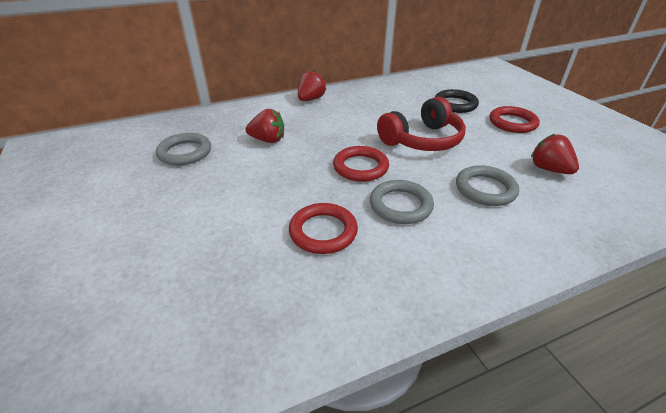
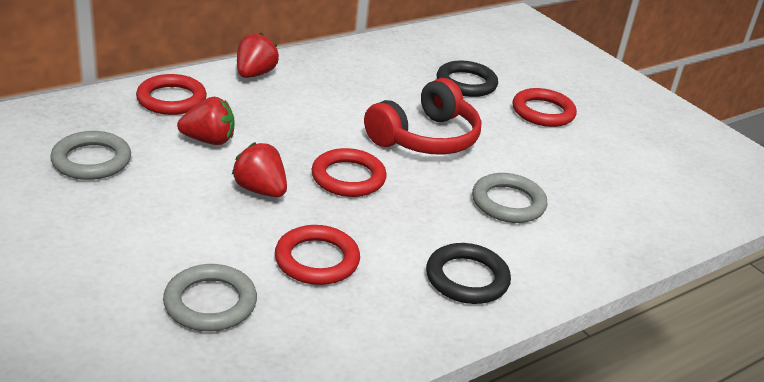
camera: 15 degrees left, 5 degrees down
(252, 114) = (171, 99): none -> red ring
(400, 205) = (407, 225): grey ring -> grey ring (210, 303)
(447, 254) = (467, 278): none -> black ring
(549, 169) = (585, 176): red strawberry -> red strawberry (260, 190)

